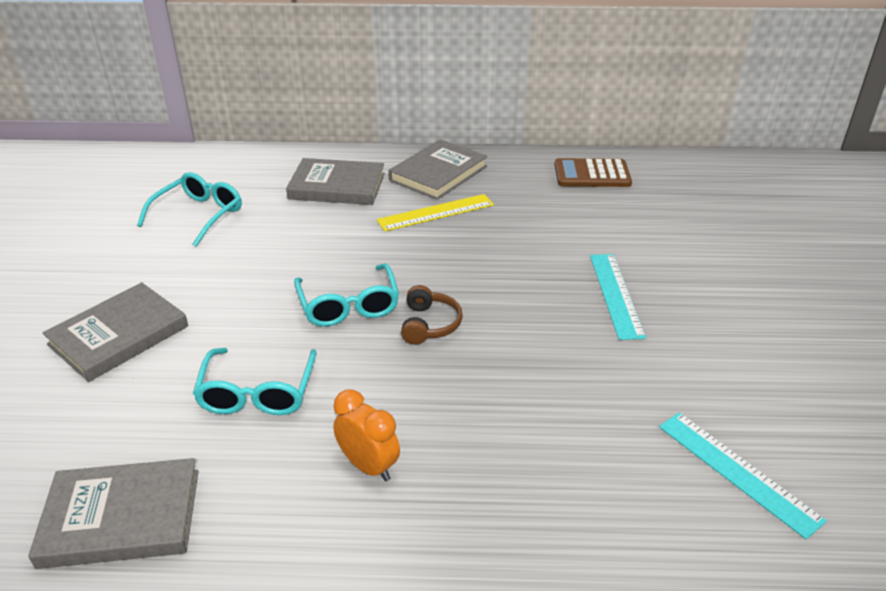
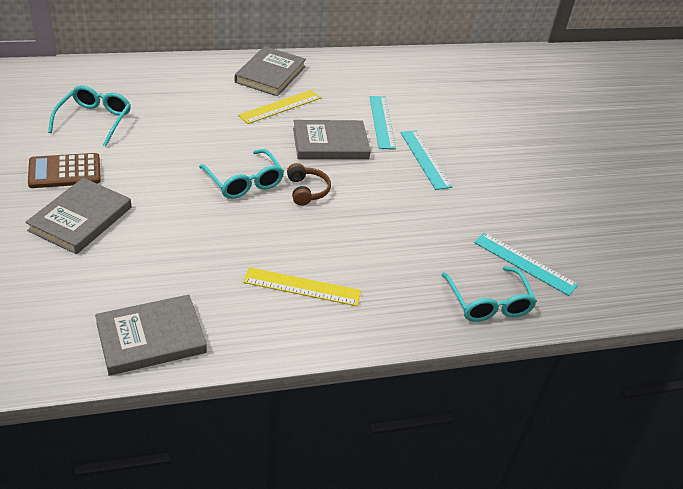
camera: 20 degrees left, 5 degrees up
(257, 393) = (206, 249): turquoise glasses -> turquoise glasses (488, 303)
(337, 186) = (195, 89): grey book -> grey book (330, 143)
(368, 466) = (302, 287): orange clock -> yellow ruler
(568, 240) = (382, 122): none -> turquoise ruler
(592, 174) = (384, 69): brown calculator -> brown calculator (65, 171)

